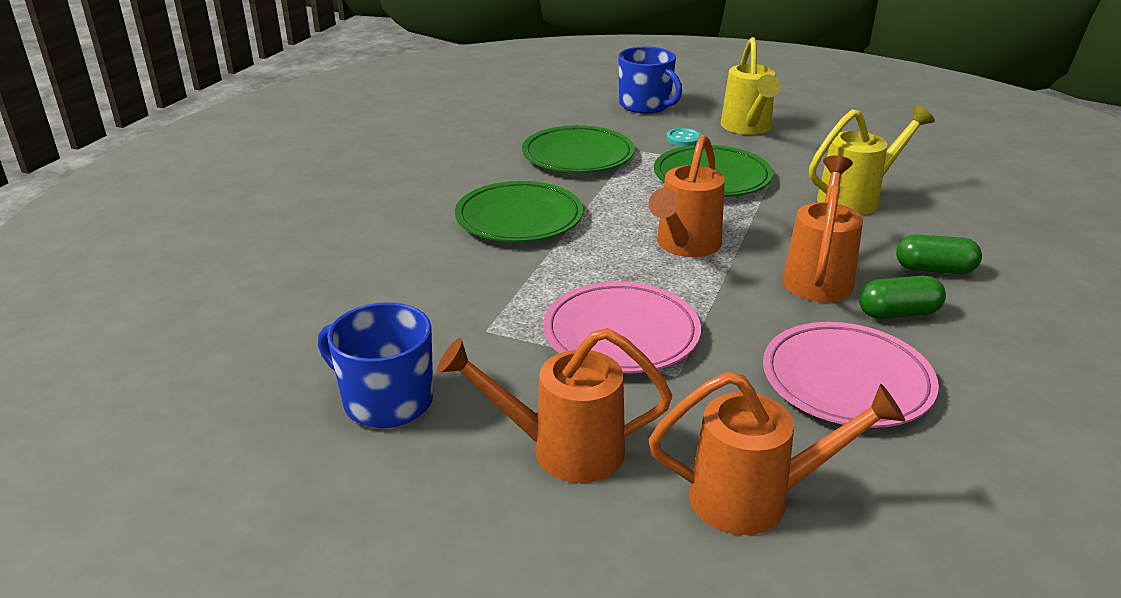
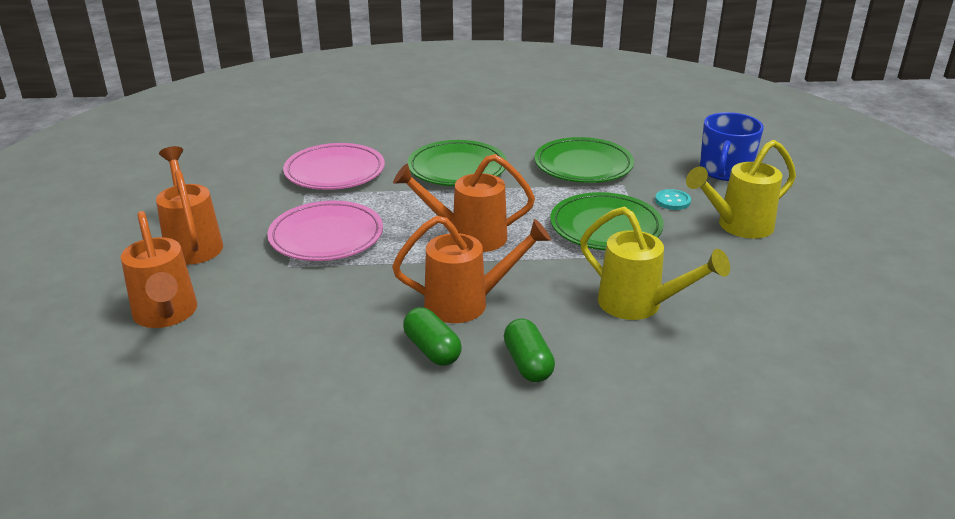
camera: 65 degrees right, 0 degrees up
(386, 401) = (219, 184): blue mug -> none
(846, 381) = (314, 335): pink plate -> pink plate (335, 172)

